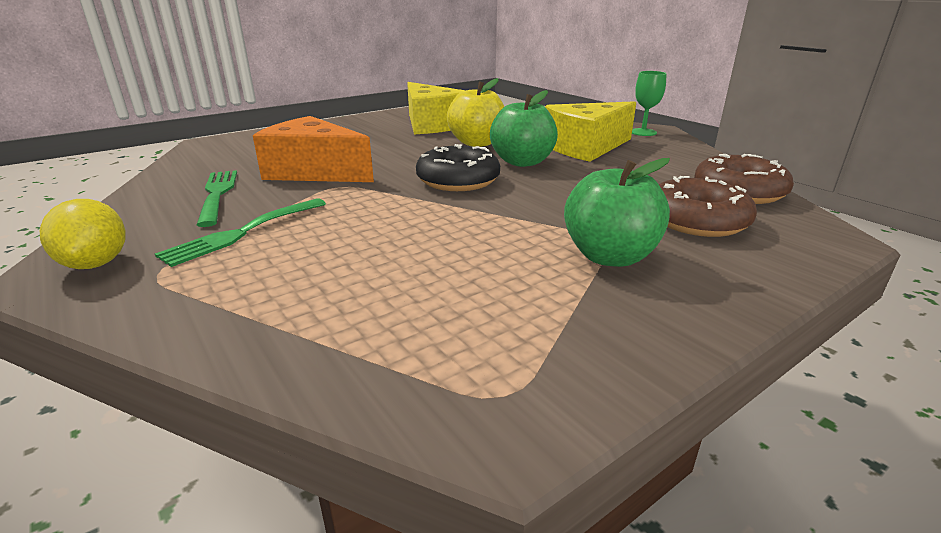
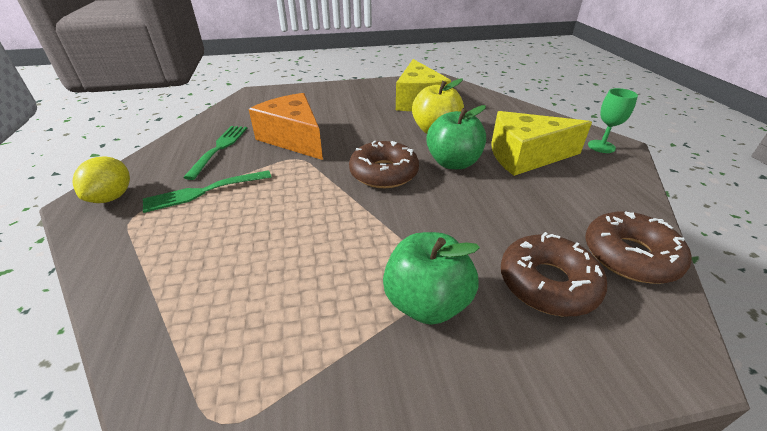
camera: 25 degrees right, 10 degrees up
(458, 180) = (384, 173): black donut -> brown donut

